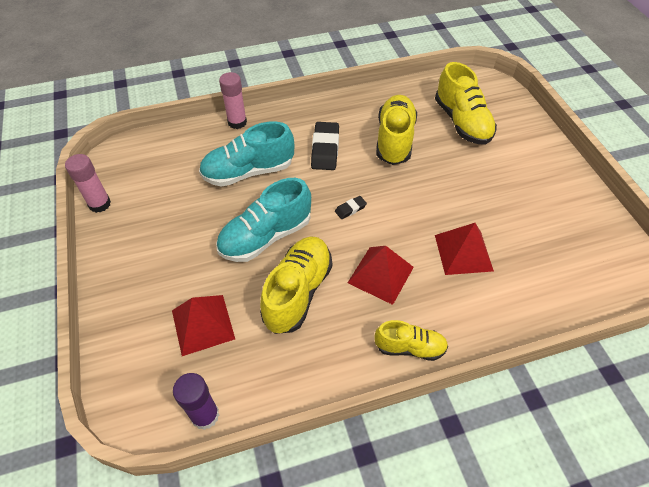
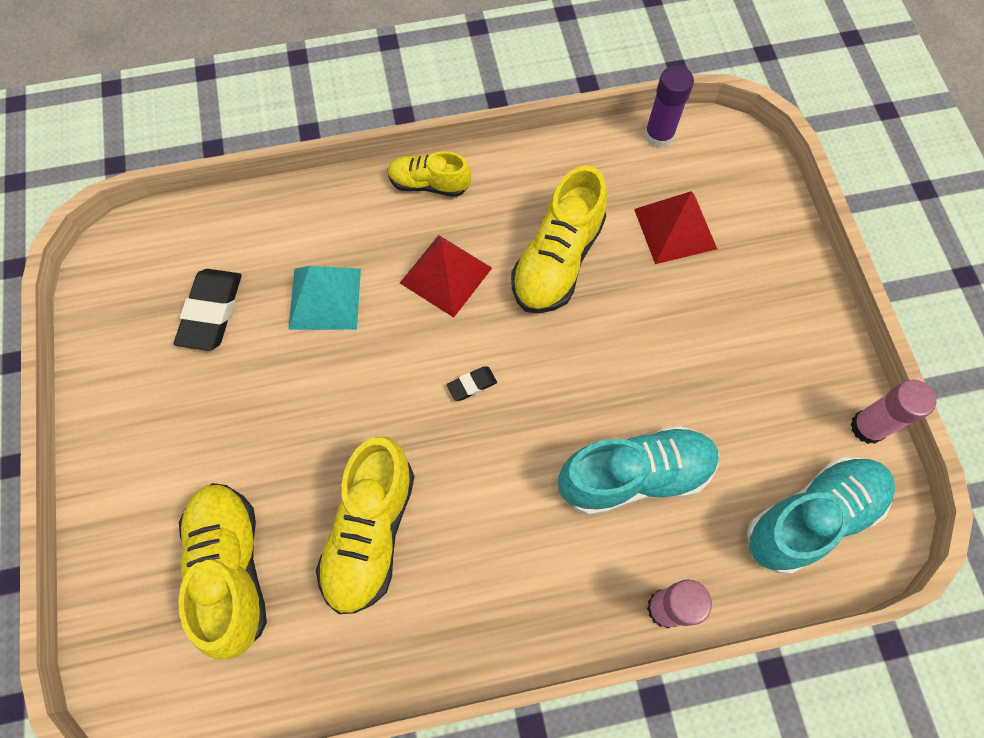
camera: 175 degrees left, 15 degrees up
(266, 236) = (601, 346): turquoise shoe -> turquoise shoe (811, 518)
(325, 149) = (500, 519): black eraser -> black eraser (211, 312)
(463, 252) = (325, 298): red pyramid -> turquoise pyramid

